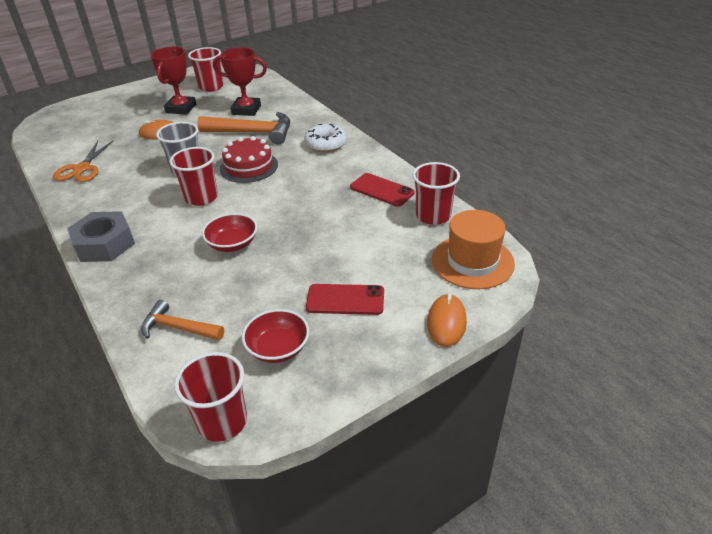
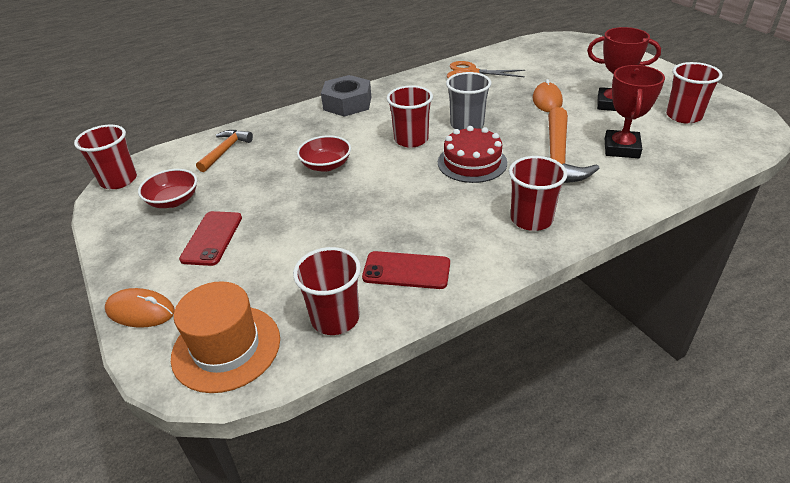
camera: 95 degrees right, 0 degrees up
(326, 144) = (531, 219): white donut -> red cup
(382, 190) = (406, 270): red phone -> red phone turned 60 degrees clockwise

